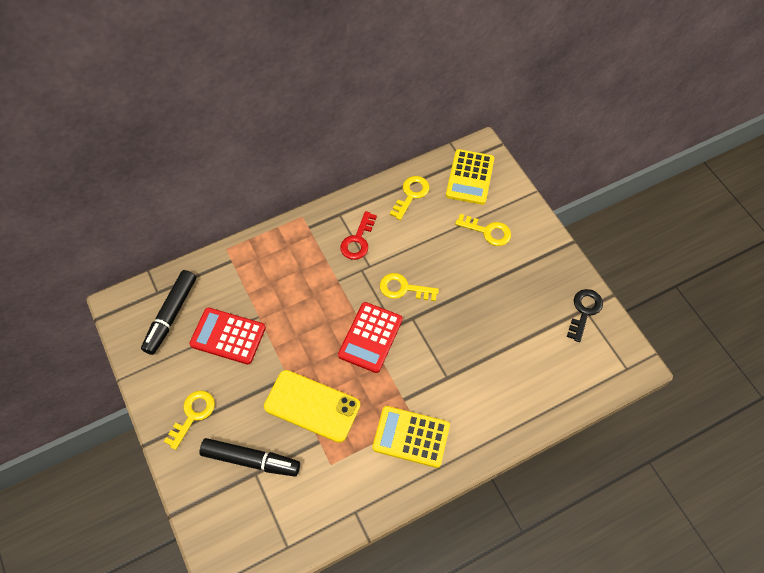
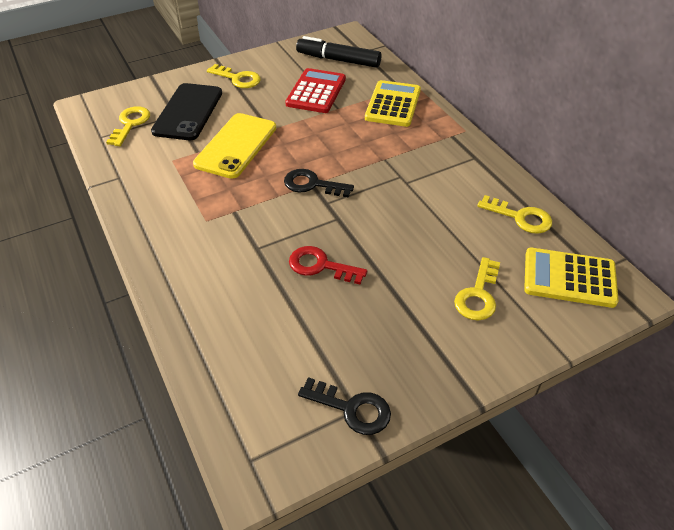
camera: 90 degrees right, 15 degrees down
(251, 460) = (188, 112): black marker -> black phone
(358, 240) = (441, 172): red key -> red key (320, 266)
(370, 337) = (312, 184): red calculator -> black key
(403, 288) = (378, 210): yellow key -> yellow key (130, 124)
(411, 437) = (188, 217): yellow calculator -> yellow calculator (393, 104)

